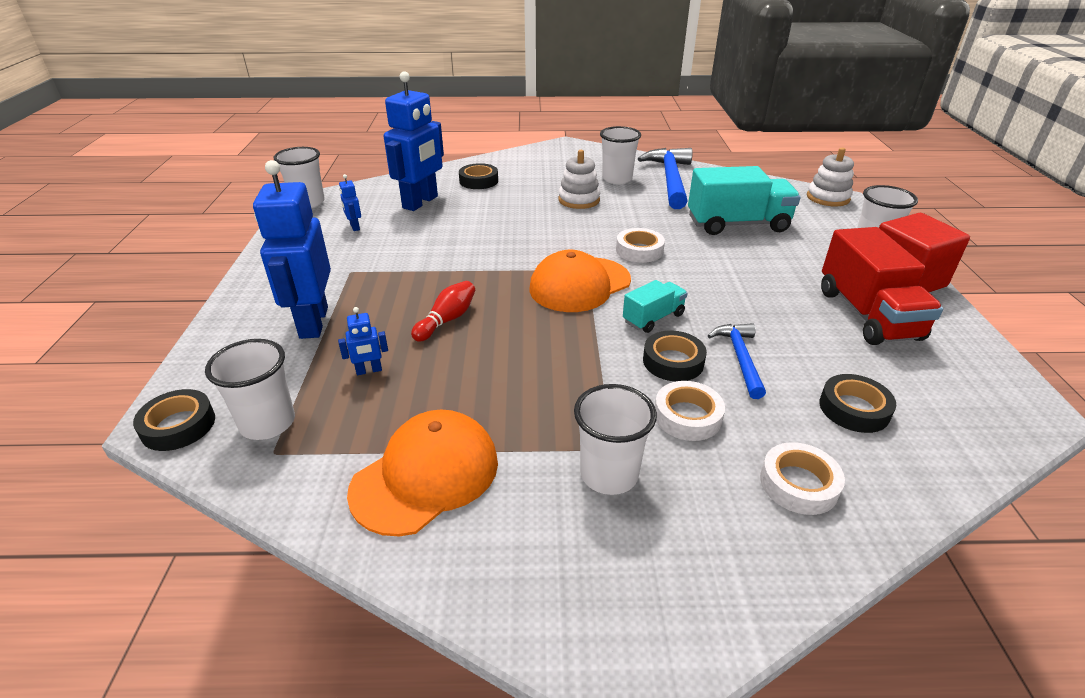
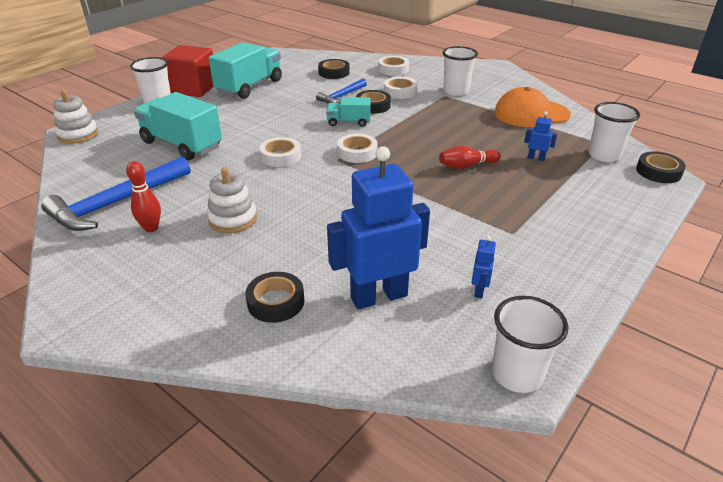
camera: 140 degrees left, 0 degrees up
(313, 322) = (562, 200): blue robot -> none
(579, 284) = (357, 152): orange cap -> white tape
(617, 179) = (151, 228): white cup -> red bowling pin
(867, 314) = (249, 87): red truck -> turquoise truck

